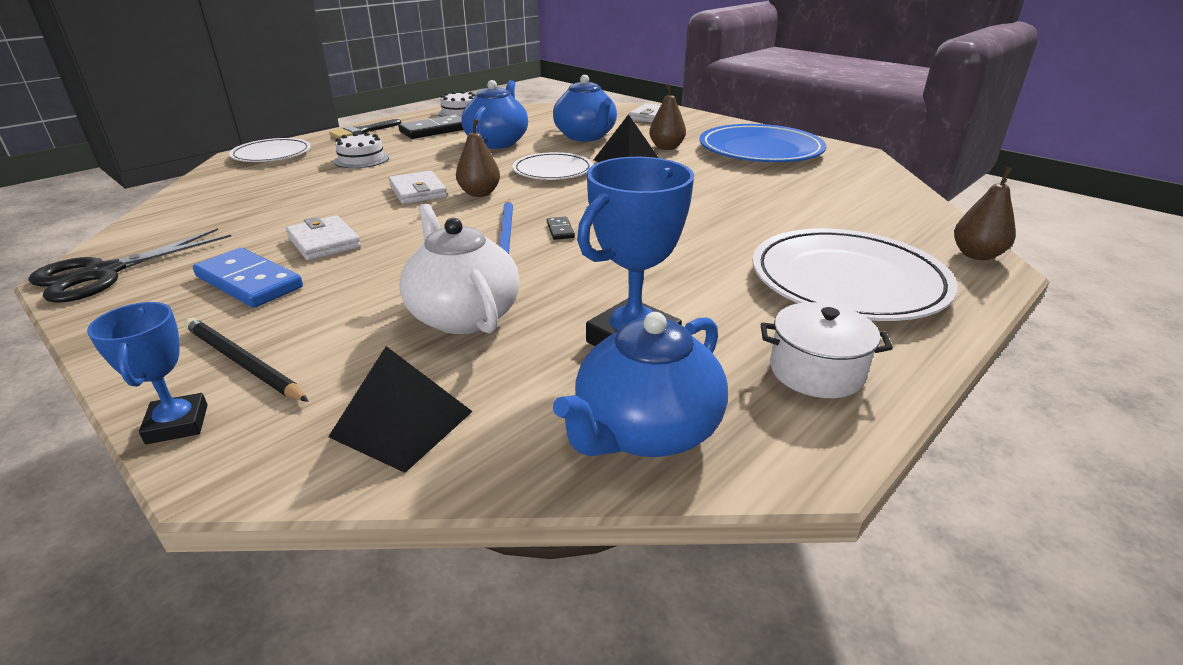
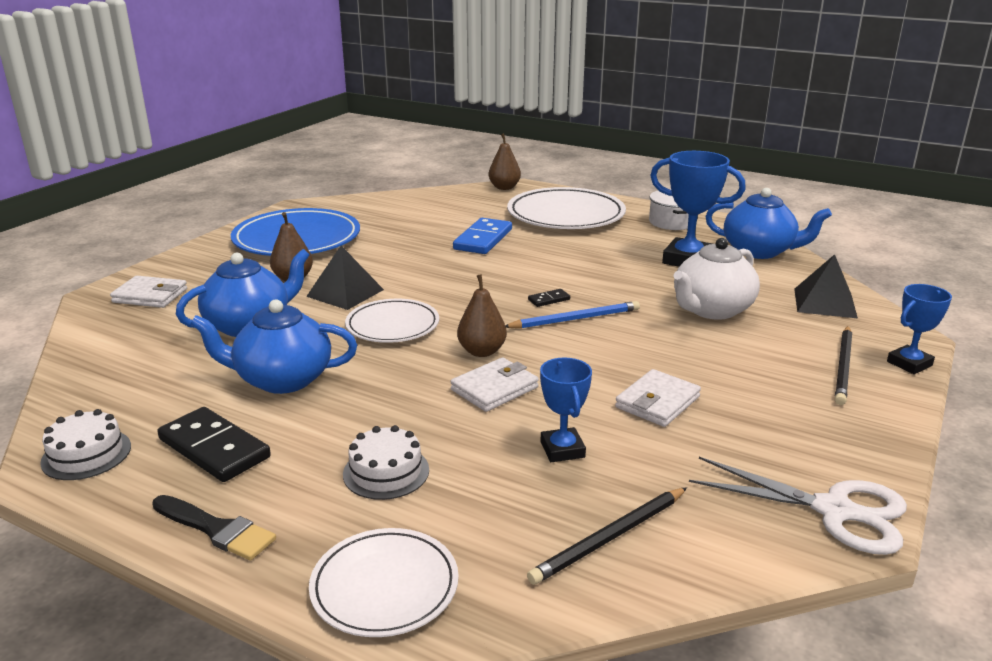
camera: 105 degrees left, 5 degrees down
(103, 274) = (834, 511): black scissors -> white scissors
(216, 200) = (609, 538): none -> black pencil
(249, 282) = (758, 411): blue domino -> blue domino (483, 239)
(315, 201) = (562, 449): none -> blue trophy

